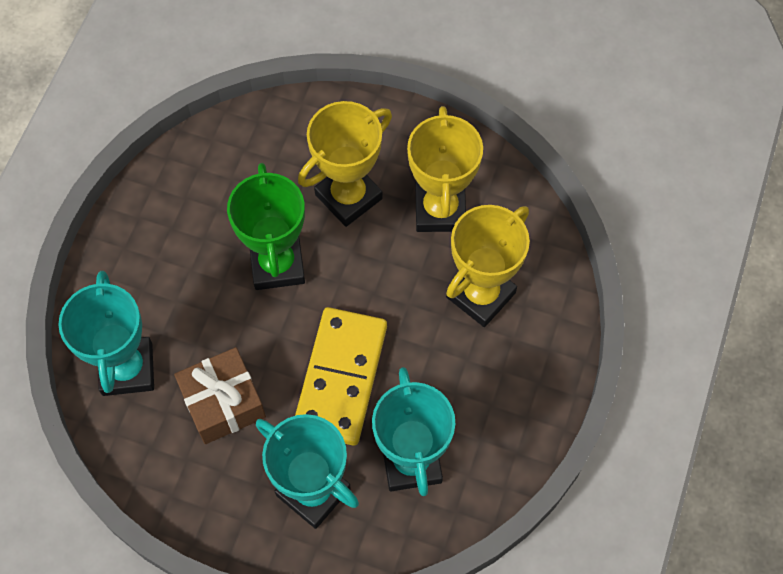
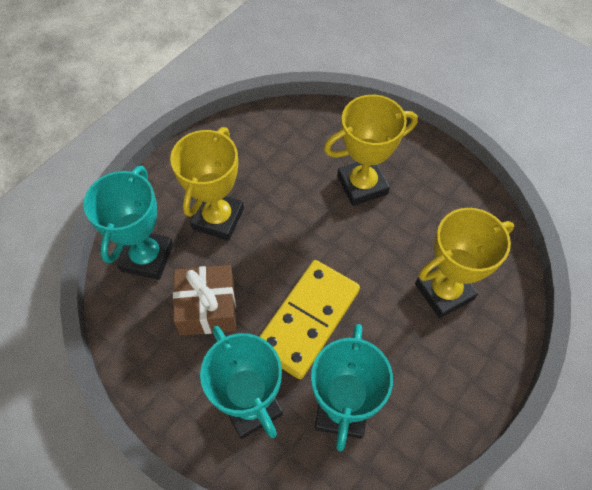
camera: 20 degrees right, 5 degrees down
(277, 264) = (290, 217): green trophy -> none
(440, 210) = (431, 216): yellow trophy -> yellow trophy (218, 218)

